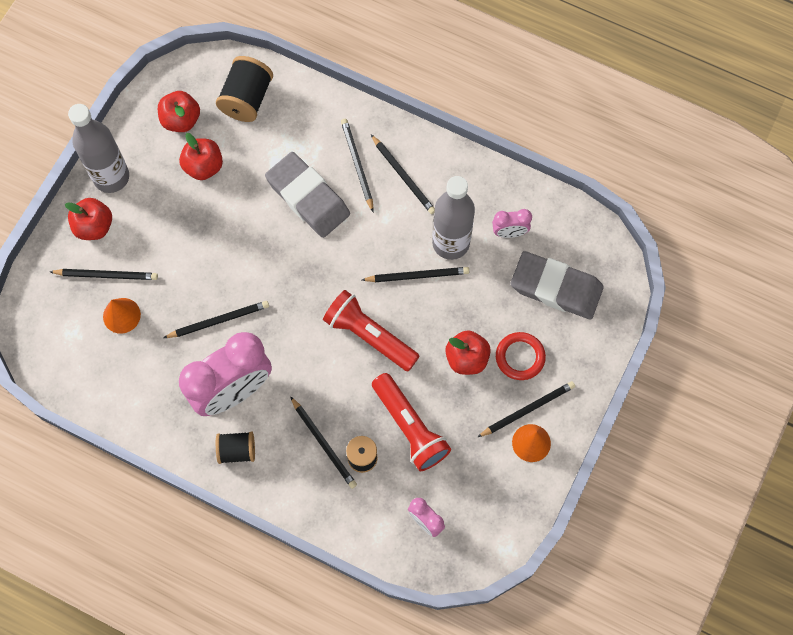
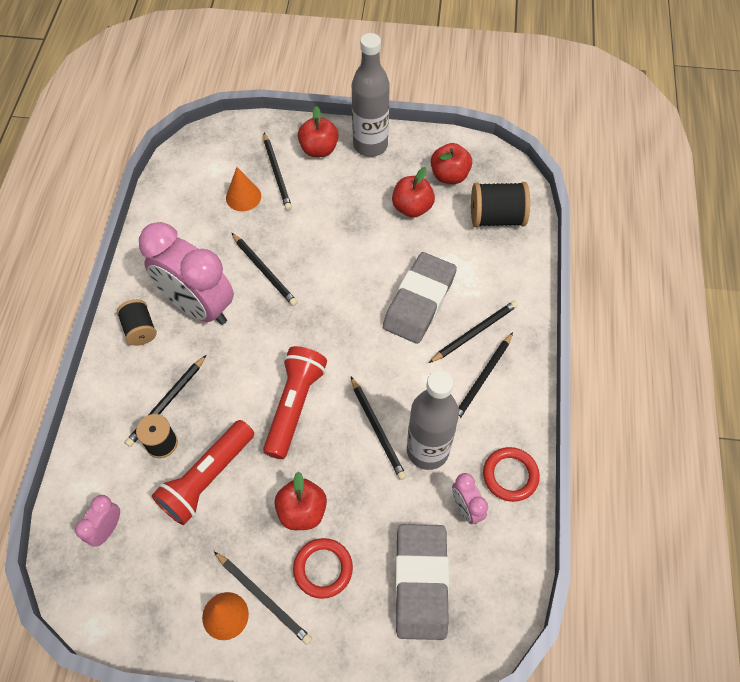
camera: 70 degrees right, 10 degrees down
(495, 189) = (510, 475): none -> red ring

